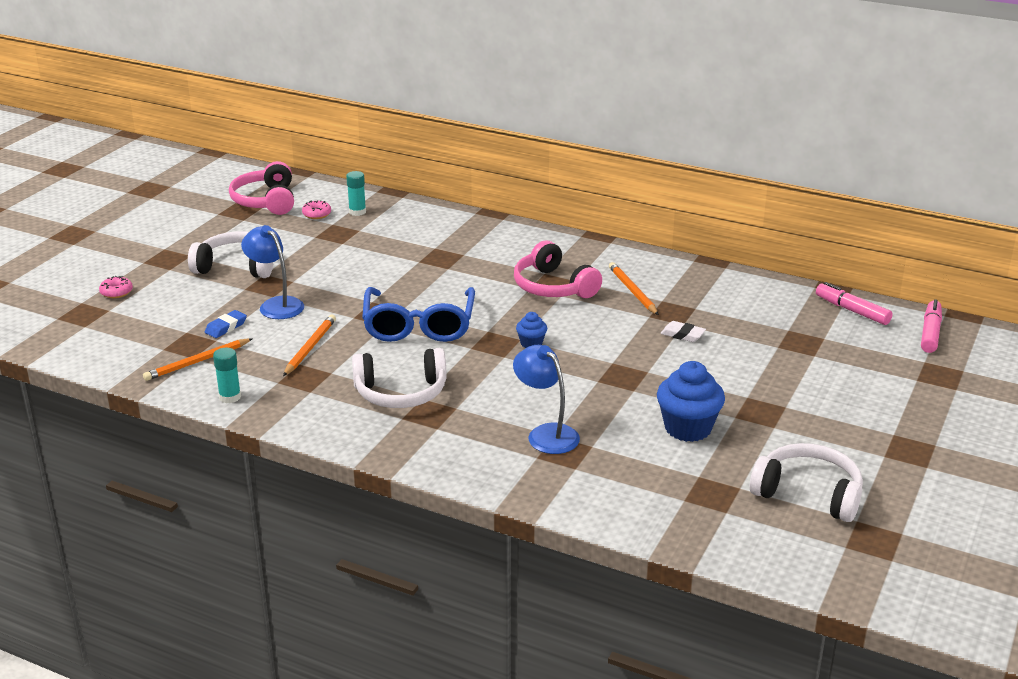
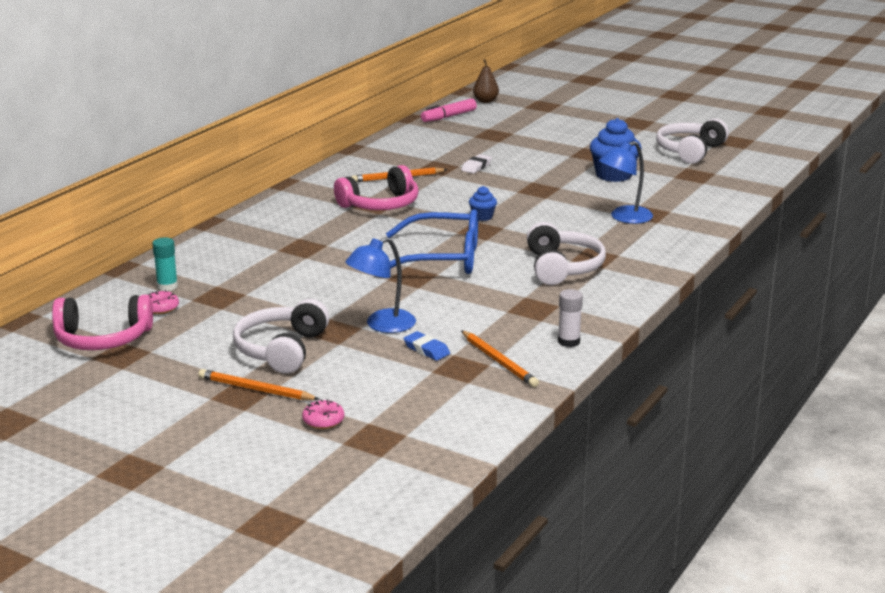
camera: 85 degrees left, 5 degrees down
(230, 397) = (569, 341): turquoise glue stick -> white glue stick
(310, 347) = (477, 306): orange pencil -> orange pencil (256, 389)
(930, 333) = (485, 101): pink marker -> brown pear

